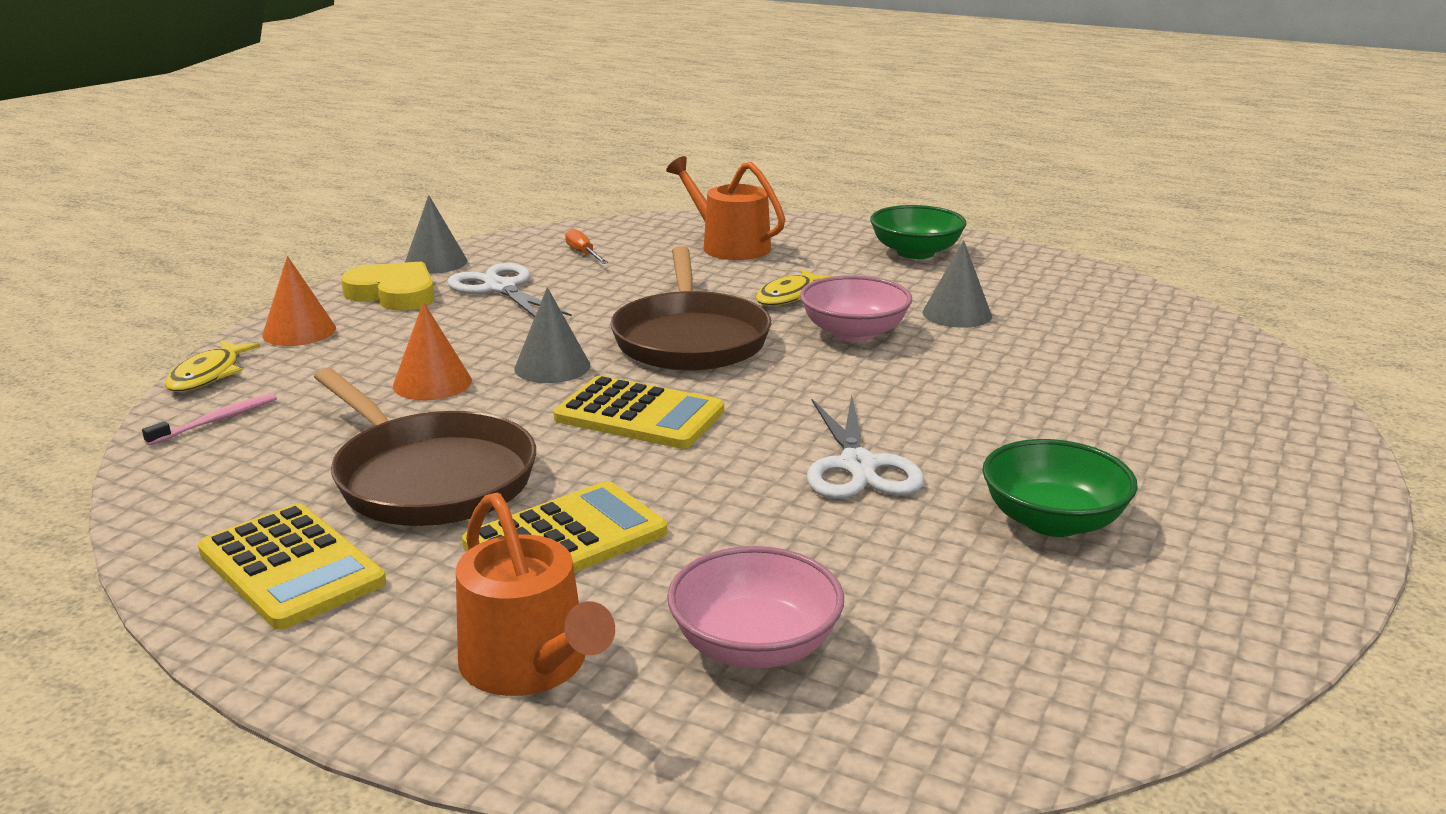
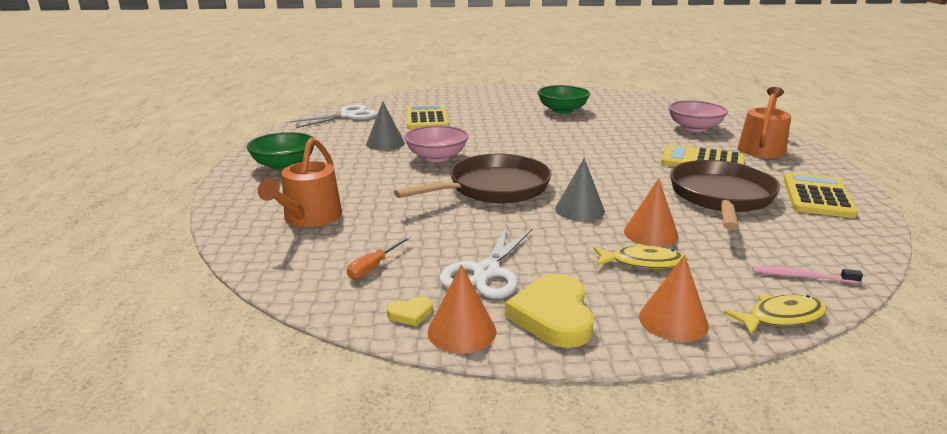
camera: 120 degrees left, 0 degrees up
(435, 262) = (462, 331): grey cone -> orange cone
(488, 253) = (410, 313): none -> yellow heart
(639, 415) = (595, 176): yellow calculator -> yellow calculator (427, 119)
(789, 296) = (398, 180): yellow fish -> yellow fish (643, 262)
(858, 466) = (570, 135): white scissors -> white scissors (347, 116)

